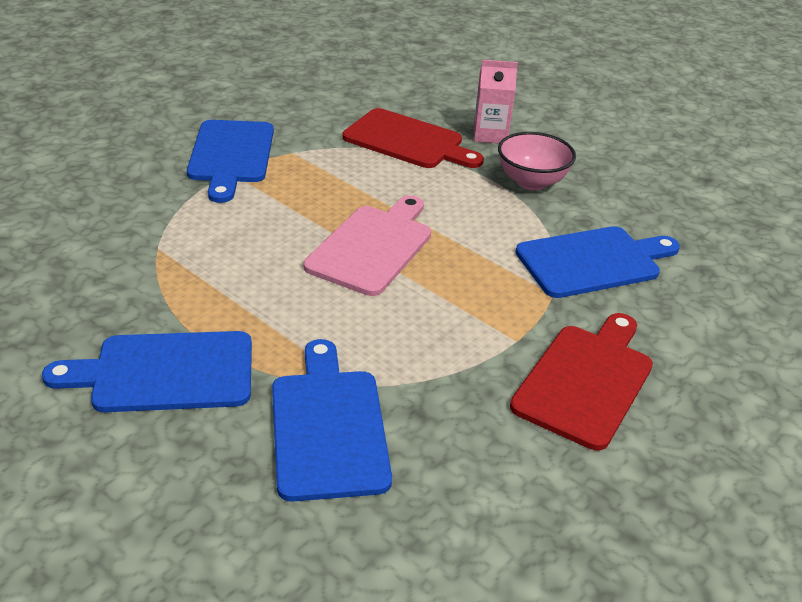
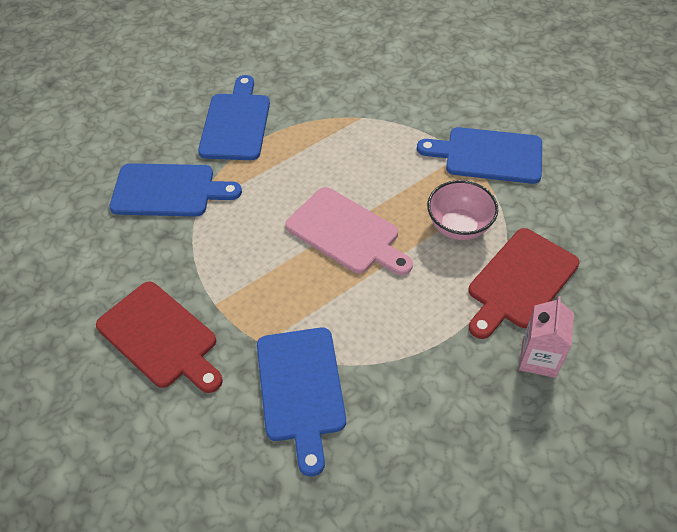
camera: 105 degrees right, 15 degrees up
(531, 182) = (440, 374): pink bowl -> pink bowl (459, 226)

